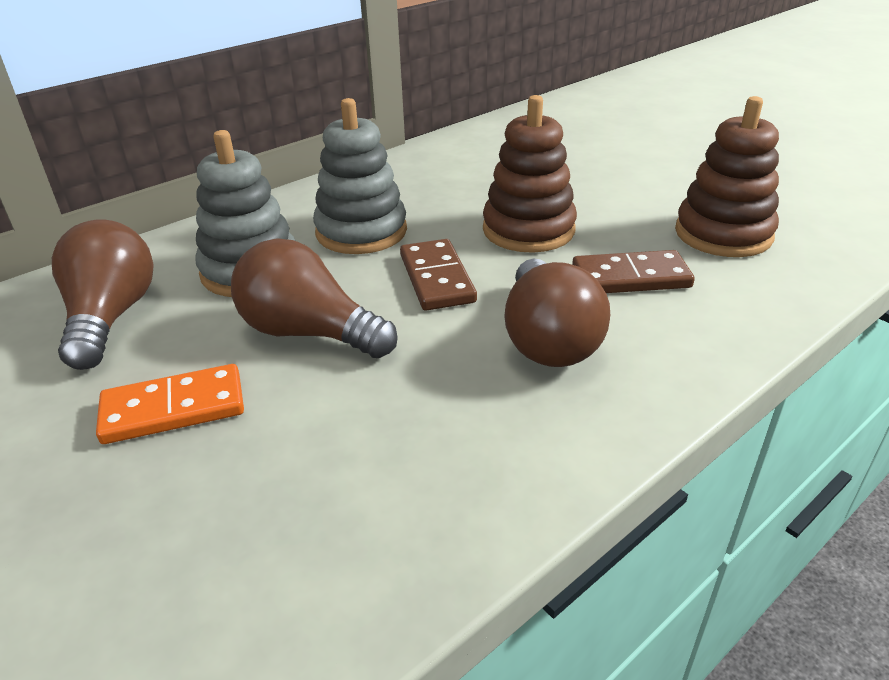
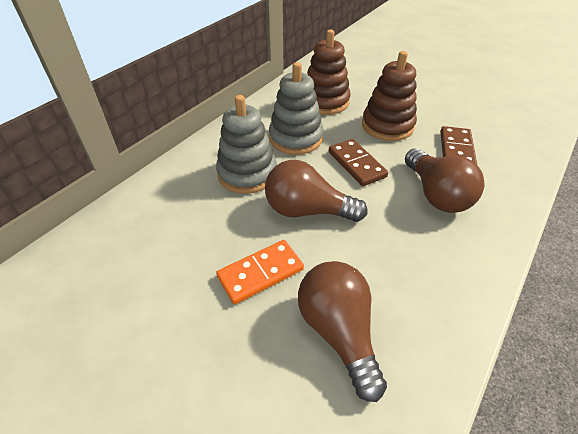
camera: 15 degrees left, 10 degrees up
(111, 317) = (182, 218): brown light bulb -> brown light bulb (339, 332)
(630, 278) = (456, 150): brown domino -> brown domino turned 60 degrees counterclockwise
(723, 234) = (487, 116): brown stacking toy -> brown stacking toy (325, 102)

